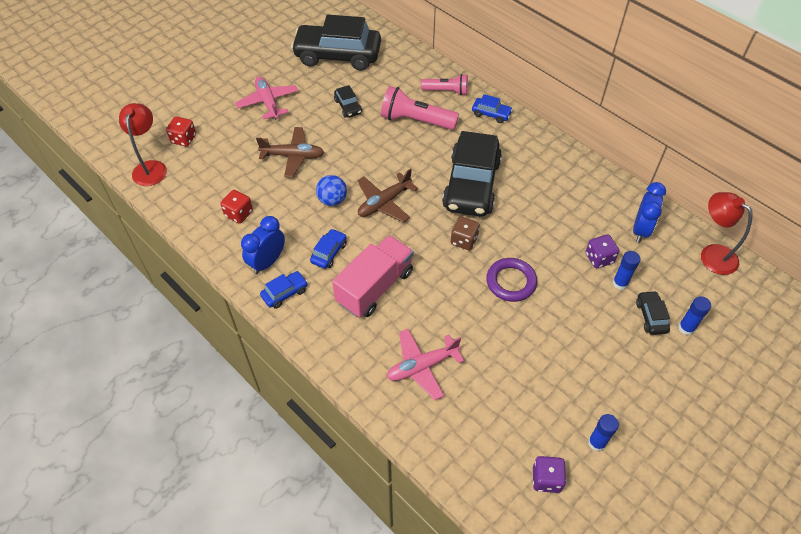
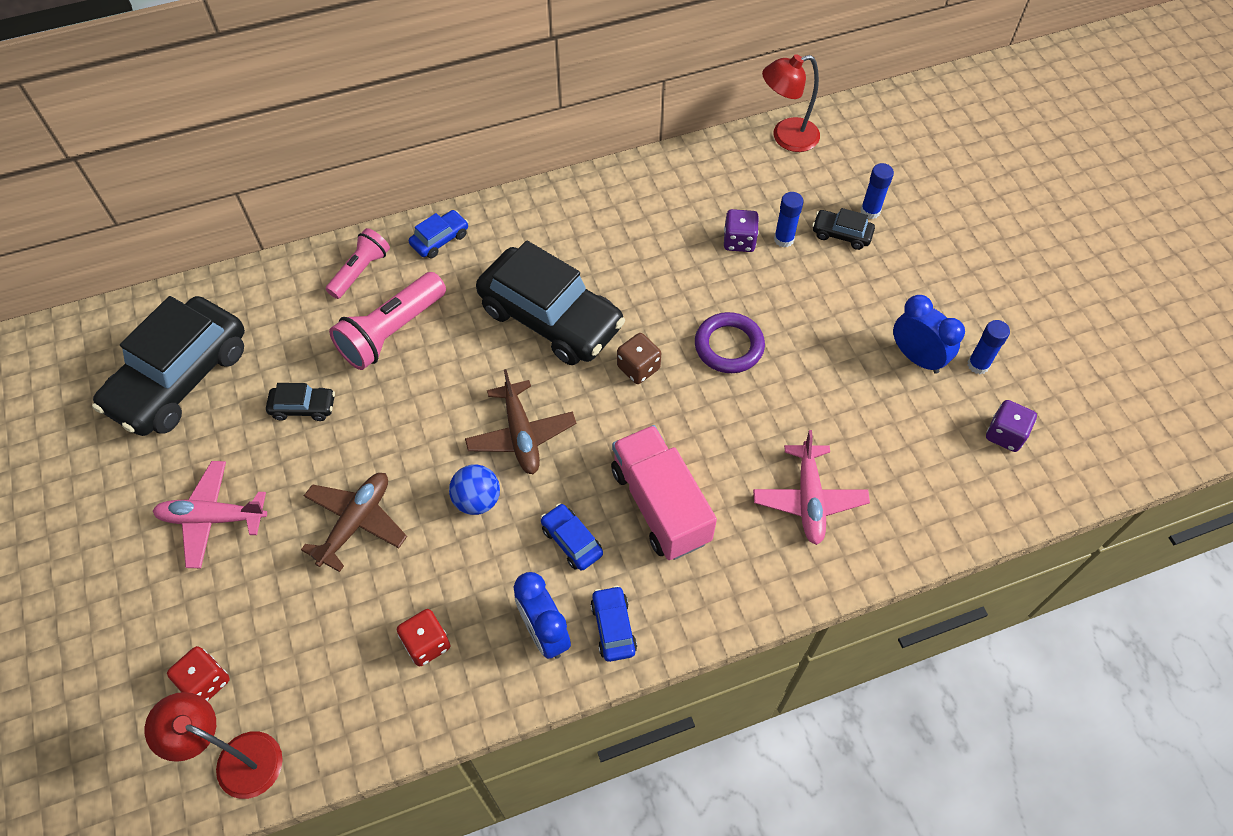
camera: 65 degrees left, 5 degrees up
(641, 230) = (719, 181): blue clock -> blue clock (917, 357)

